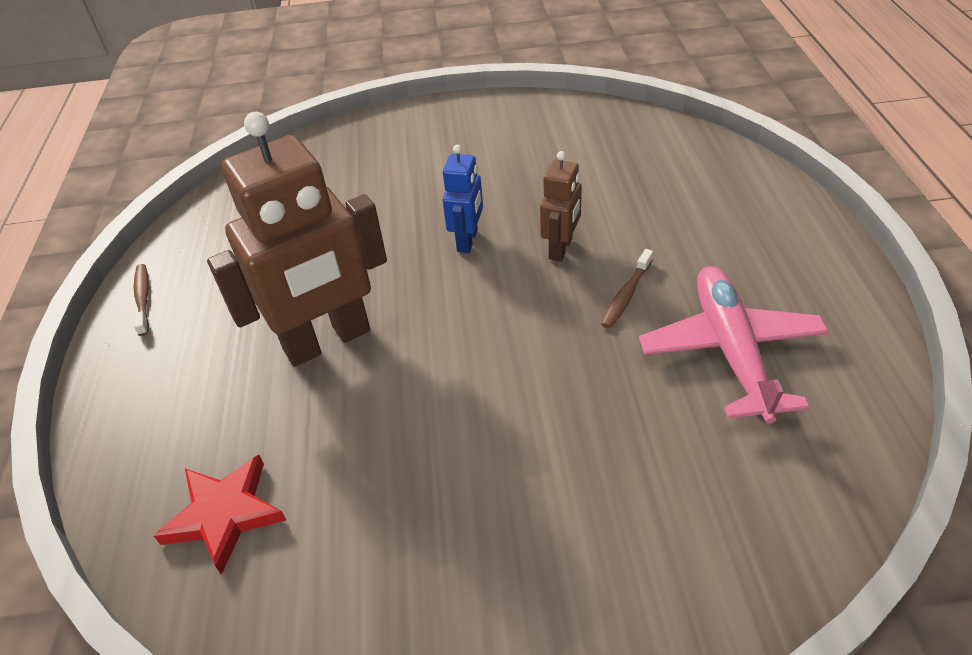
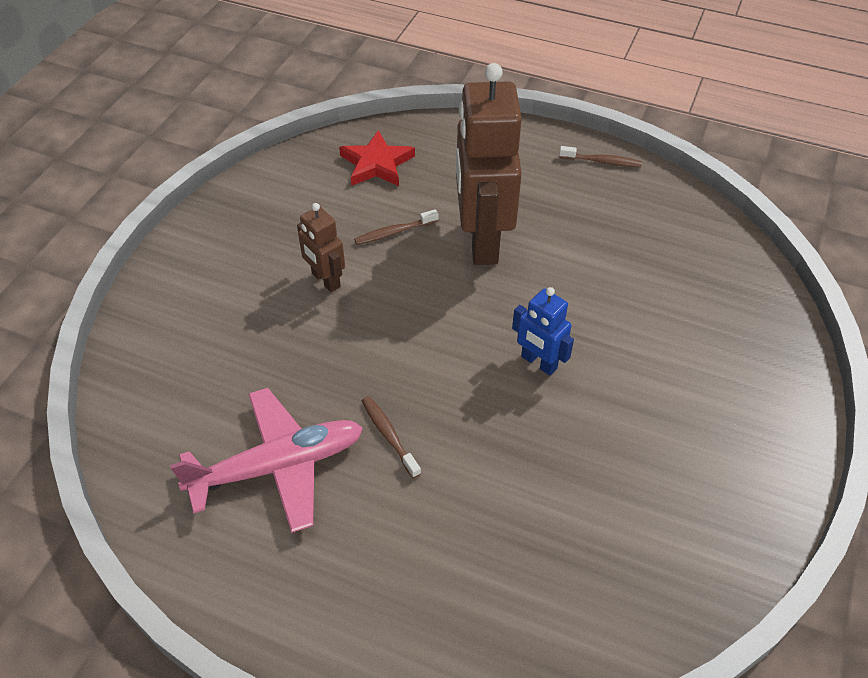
camera: 115 degrees right, 5 degrees up
(356, 424) = (394, 232): none -> brown toothbrush
(561, 249) = (479, 422): brown robot -> brown robot (325, 280)
(730, 351) = (277, 466): pink plane -> pink plane turned 45 degrees counterclockwise

